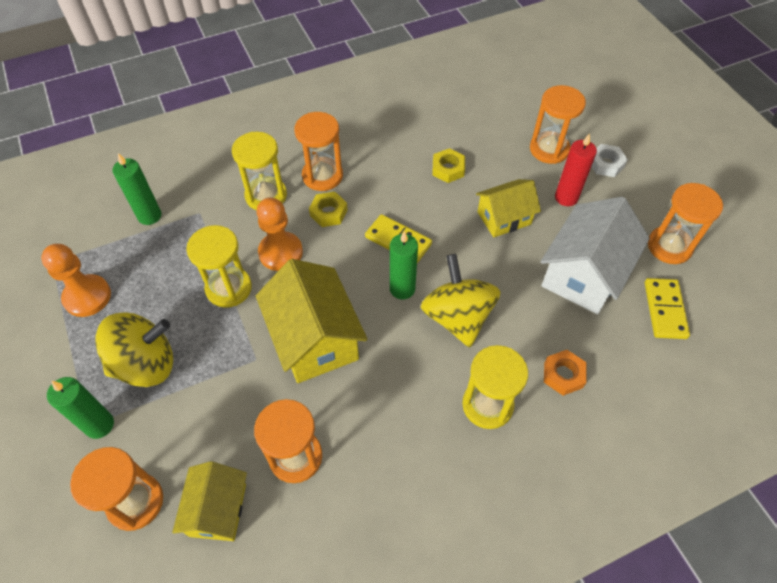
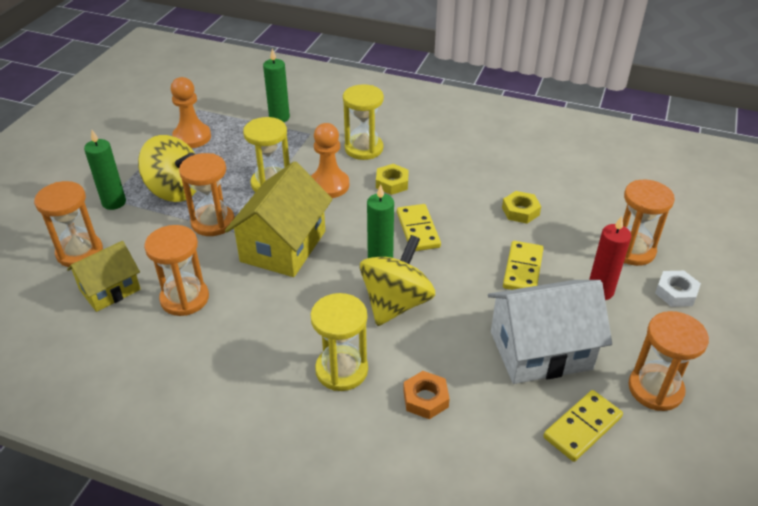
camera: 45 degrees right, 15 degrees down
(322, 176) = (418, 160): orange hourglass -> orange hourglass (213, 222)
(504, 218) = (523, 269): yellow house -> yellow domino

